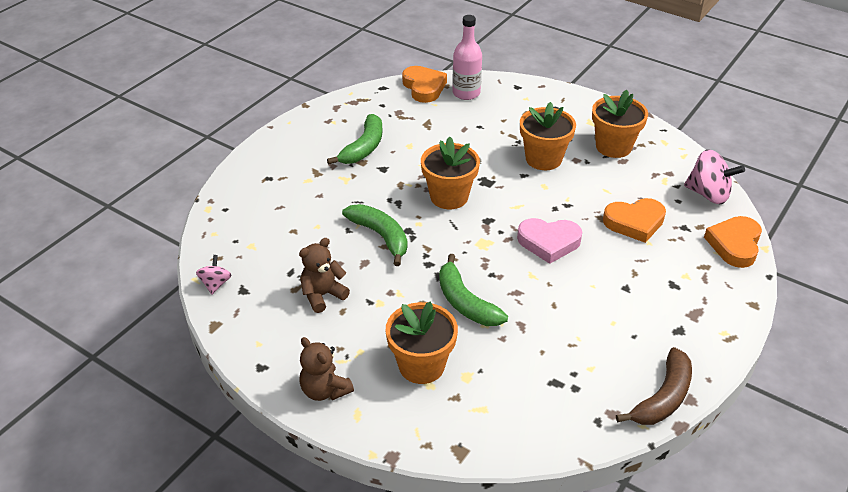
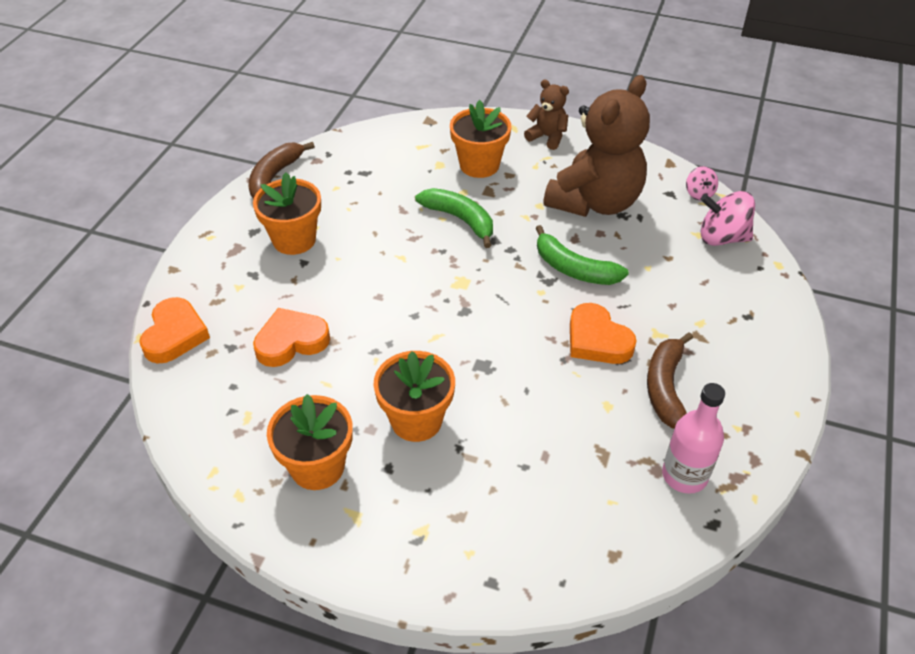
camera: 165 degrees right, 5 degrees up
(323, 295) = (595, 202): brown teddy bear -> brown teddy bear, size x2.13
(364, 148) = (665, 387): green banana -> brown banana
(424, 87) = (647, 541): orange heart -> orange heart (597, 340)
(449, 197) = (521, 333): orange flower pot -> orange flower pot (294, 240)
(466, 93) = (572, 542): pink bottle -> pink bottle (684, 475)
(549, 242) = (390, 296): pink heart -> none
(708, 194) = (190, 404): pink spinning top -> pink spinning top (722, 238)

